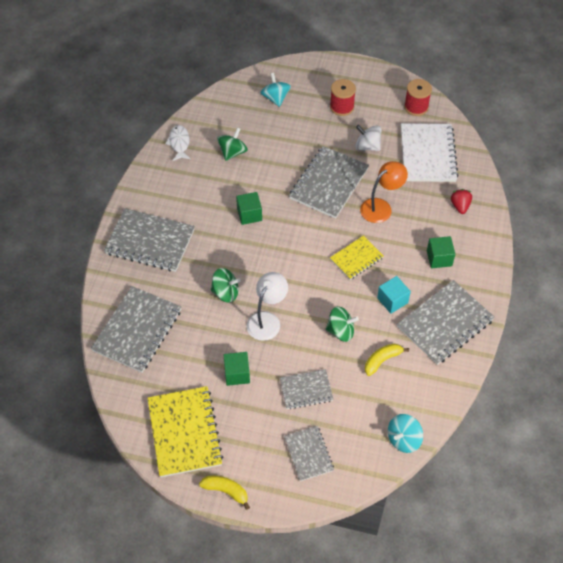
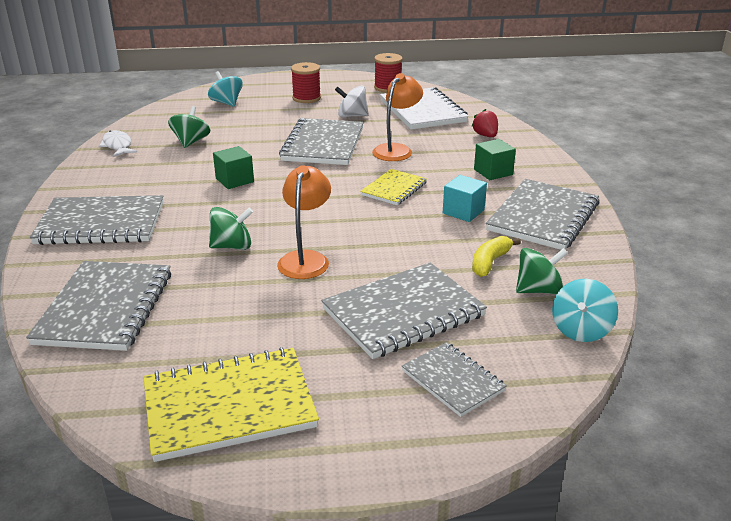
camera: 20 degrees left, 25 degrees down
(184, 432) = (229, 406): yellow notebook -> yellow notebook turned 75 degrees counterclockwise
(226, 491) = (340, 465): yellow banana -> none
(237, 374) = (288, 319): green cube -> none
(267, 320) = (306, 259): white lamp -> orange lamp
(306, 390) = (403, 313): grey notebook -> grey notebook, size x1.74
(340, 331) = (415, 248): green spinning top -> green spinning top (538, 290)

